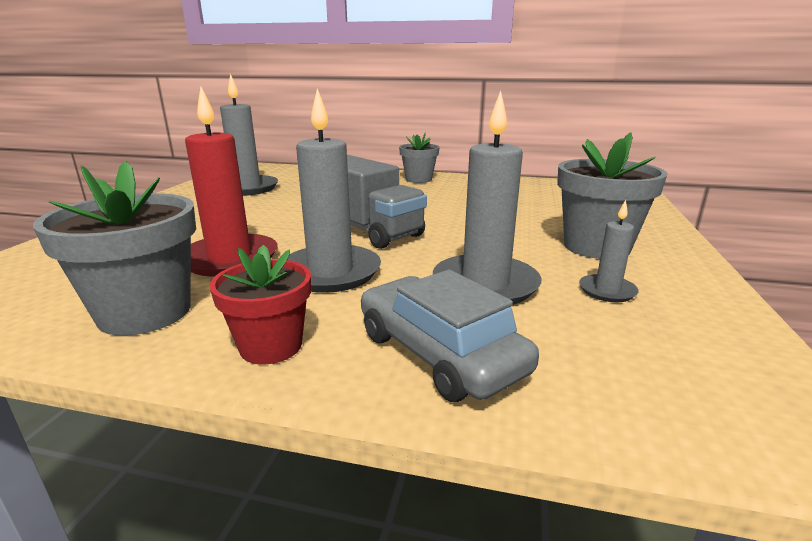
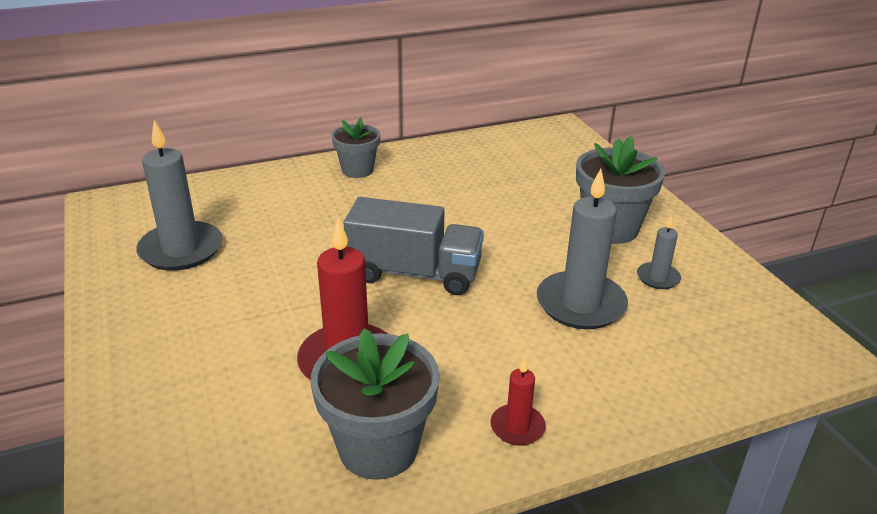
camera: 35 degrees left, 10 degrees up
(271, 346) = (517, 427): red flower pot -> red candle
(330, 272) = (457, 340): grey candle -> none
(439, 353) = (621, 380): grey car -> none

